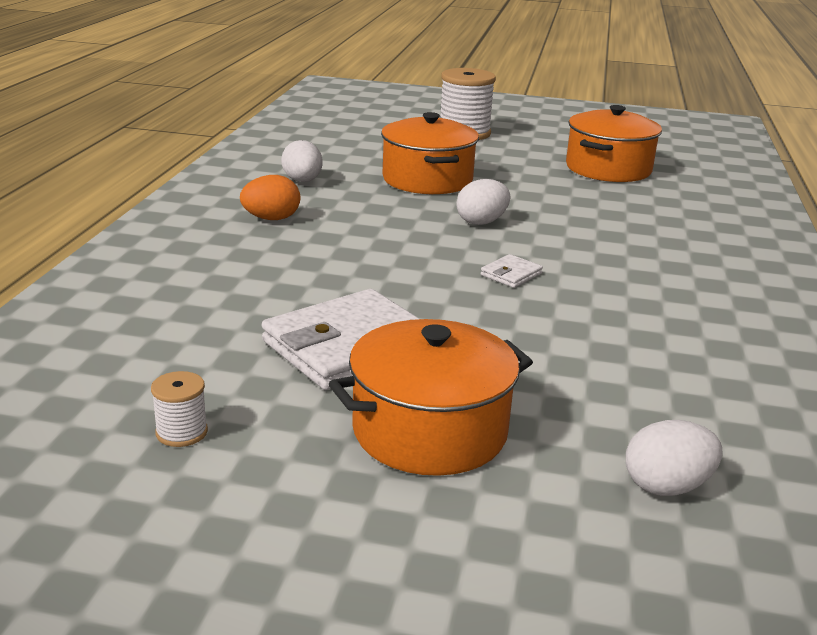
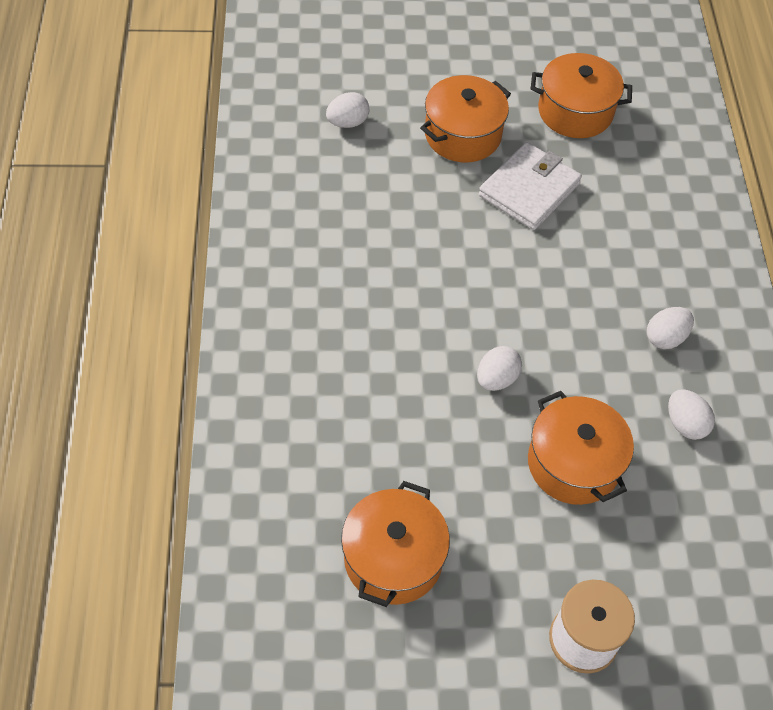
camera: 165 degrees right, 30 degrees up
(181, 432) = (575, 112): white spool -> orange pot
(271, 219) = (665, 338): orange egg -> white egg
(511, 274) = (454, 295): white wallet -> none

